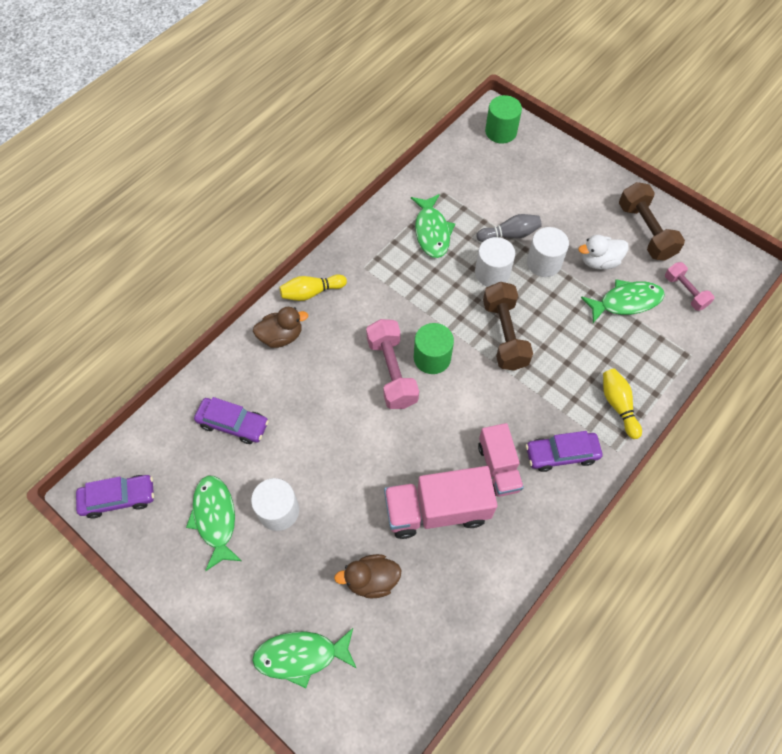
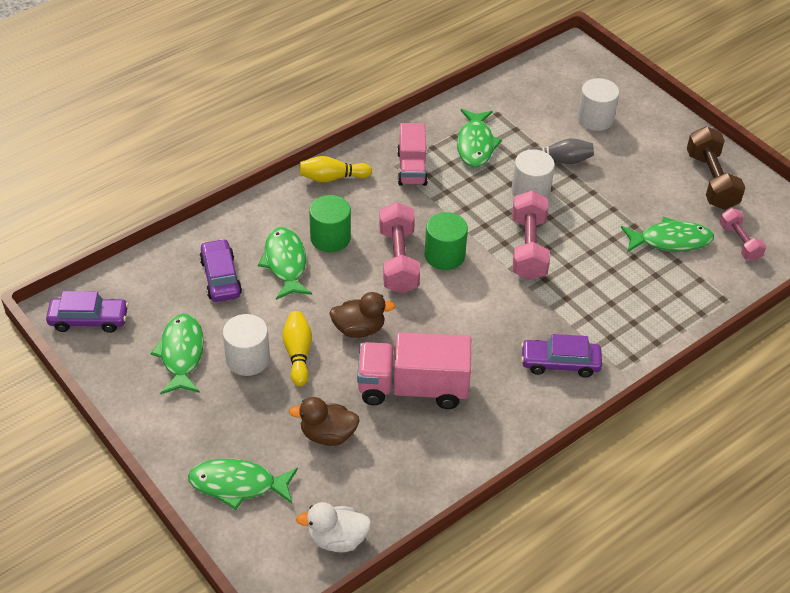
camera: 10 degrees right, 15 degrees down
(233, 424) = (221, 277): purple car -> purple car turned 135 degrees counterclockwise
(281, 336) = (290, 211): brown duck -> brown duck (359, 329)
(289, 396) = (285, 263): none -> green fish
(498, 467) = (488, 362): pink truck -> pink truck (411, 168)
(501, 132) = (576, 67): green cylinder -> green cylinder (330, 238)
(504, 334) = (528, 248): brown dumbbell -> pink dumbbell
(543, 263) = (589, 191): white cylinder -> white cylinder (595, 119)
(599, 261) = (651, 200): white duck -> white duck (337, 539)
(618, 405) = (634, 331): yellow bowling pin -> yellow bowling pin (298, 354)

